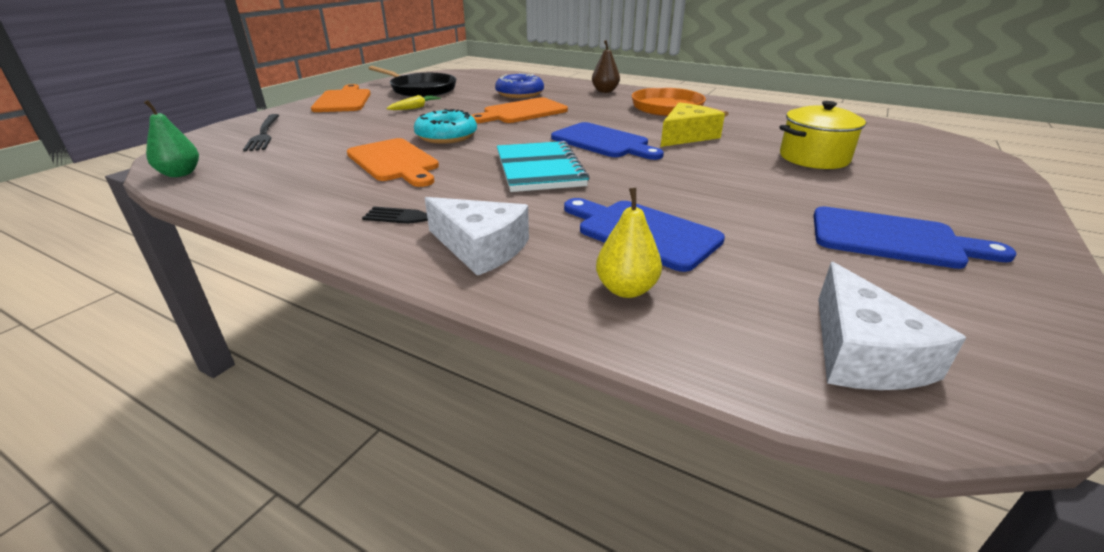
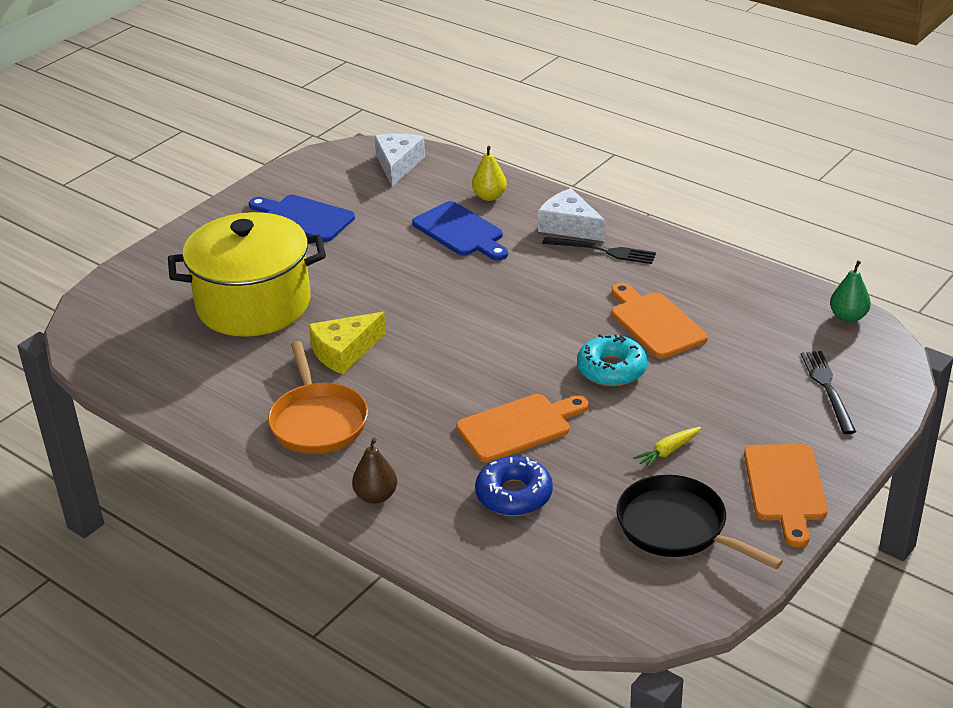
camera: 170 degrees left, 5 degrees up
(539, 169) = (517, 303): turquoise notebook -> none
(603, 142) = (440, 345): blue cutting board -> none
(814, 158) = (253, 304): yellow pot -> yellow pot, size x1.81

